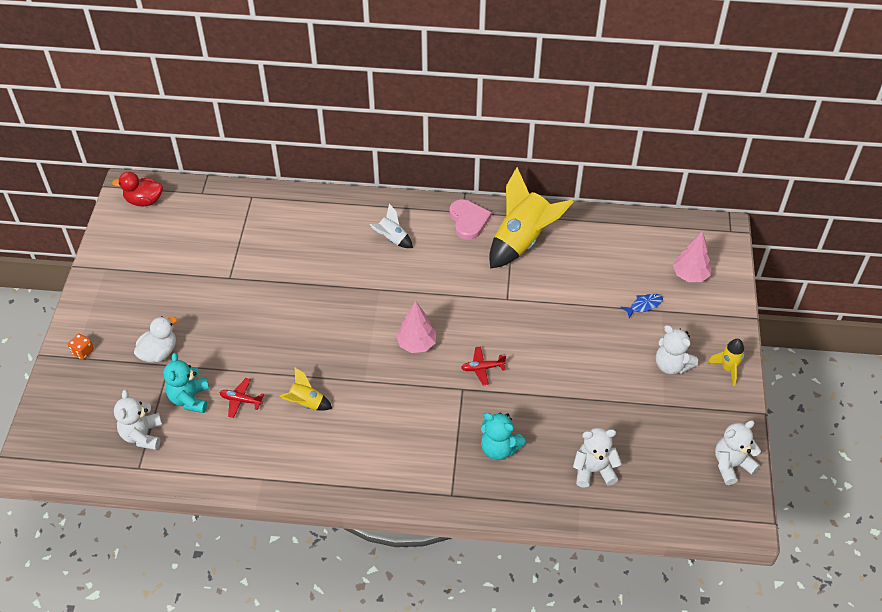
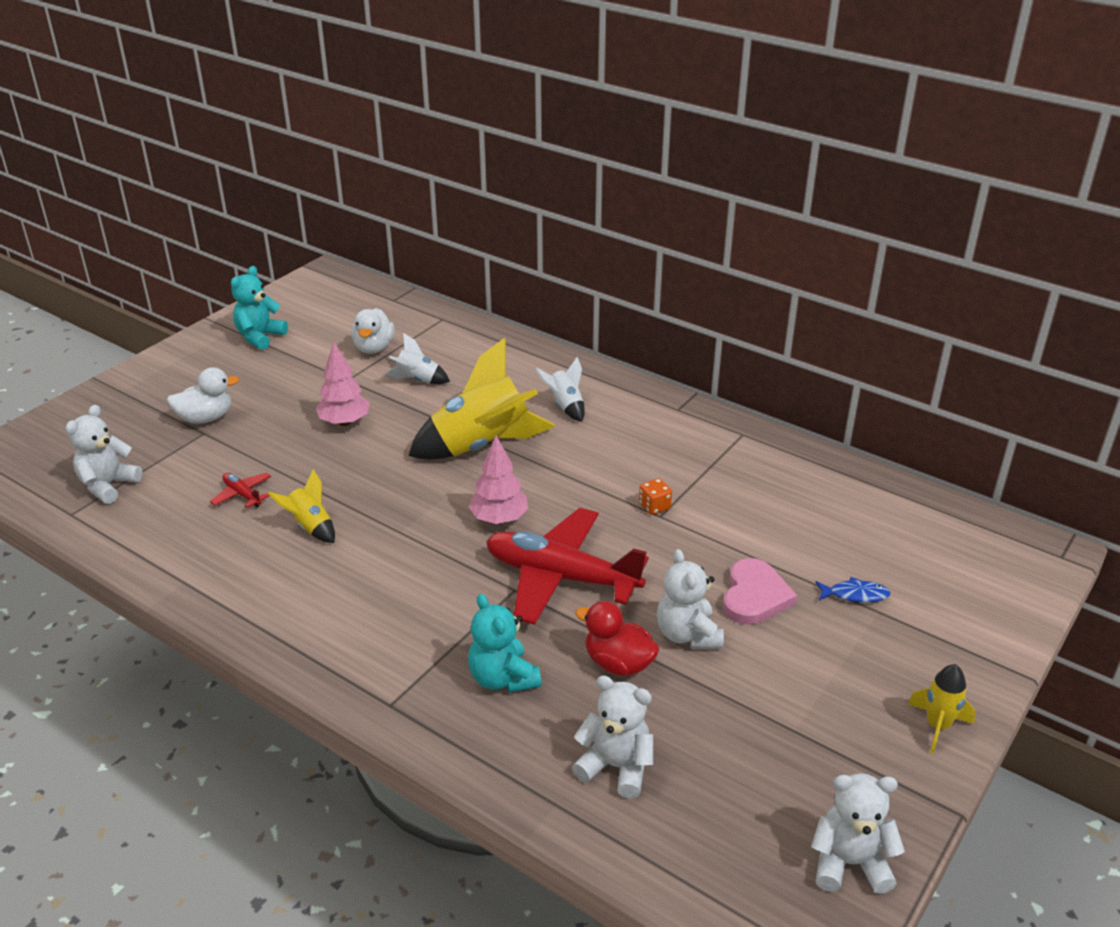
camera: 30 degrees right, 15 degrees down
(83, 351) = (134, 389): orange dice -> orange dice (654, 506)
(144, 201) = (329, 288): red duck -> red duck (618, 663)
(190, 399) = (191, 471): turquoise teddy bear -> turquoise teddy bear (260, 337)
(225, 242) = (374, 348): none -> white duck
(278, 258) = (417, 380): none -> white rocket
(468, 221) = (677, 420): pink heart -> pink heart (754, 596)
(482, 368) = (561, 577): red plane -> red plane, size x2.41
(522, 241) = (732, 463): yellow rocket -> yellow rocket (482, 446)
(671, 365) = (844, 684): white teddy bear -> white teddy bear (687, 634)
(690, 275) = (956, 586): pink tree -> pink tree (344, 422)

